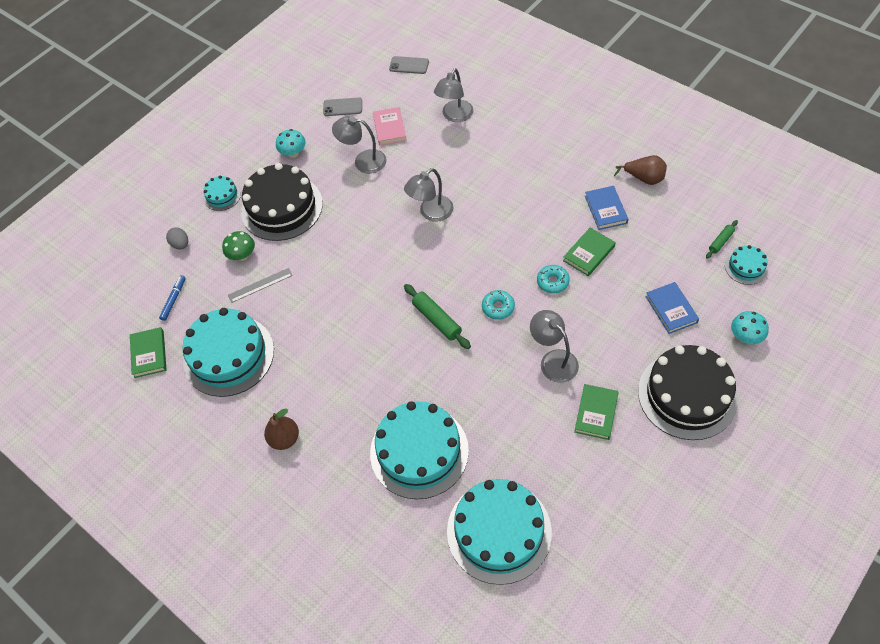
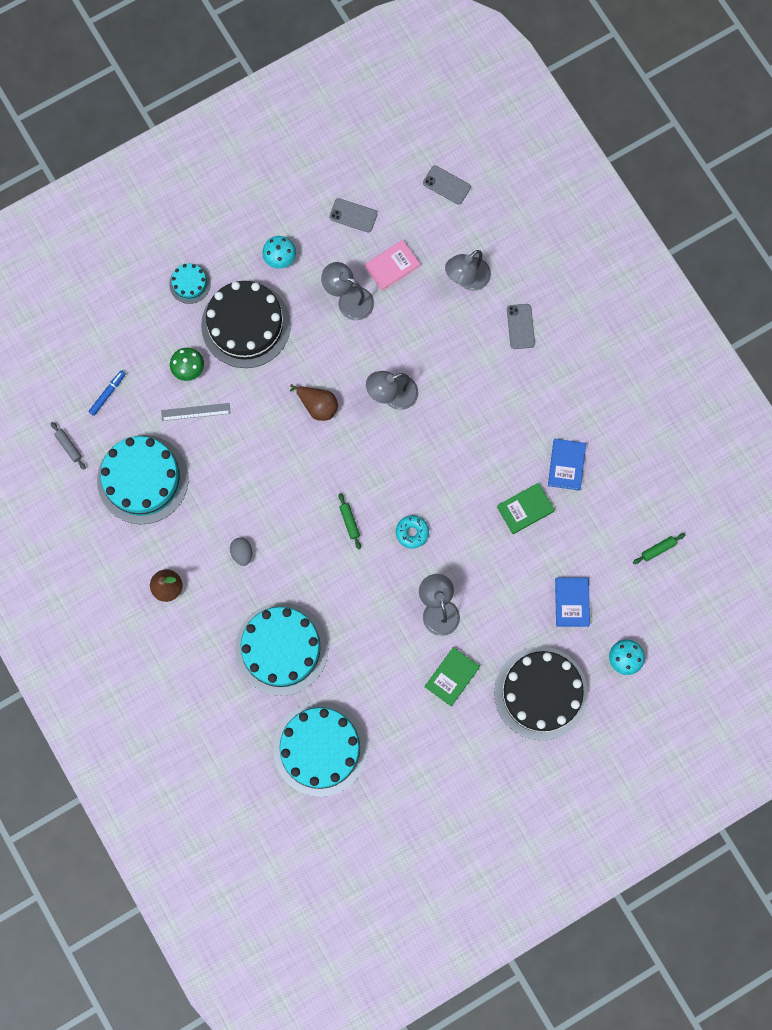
camera: 15 degrees right, 20 degrees up
(149, 354) = (69, 446): green book -> grey rolling pin
(180, 244) = (131, 329): grey egg -> grey egg (242, 553)
(389, 128) = (392, 266): pink book -> pink book turned 45 degrees clockwise
(437, 320) = (349, 522): green rolling pin -> green rolling pin, size x0.60
(514, 131) = (520, 326): none -> grey phone
(552, 282) = (476, 526): turquoise donut -> none
(644, 178) = (623, 444): brown pear -> brown pear (318, 406)
(746, 267) = (666, 587): turquoise cake -> none

